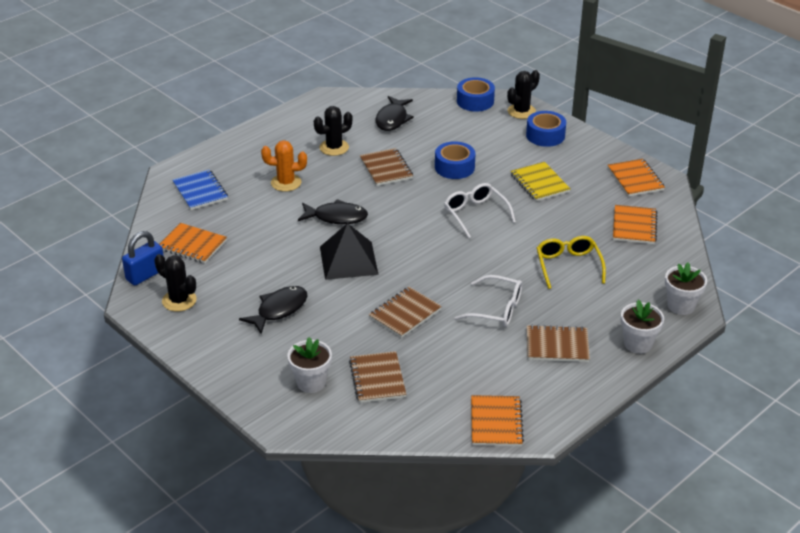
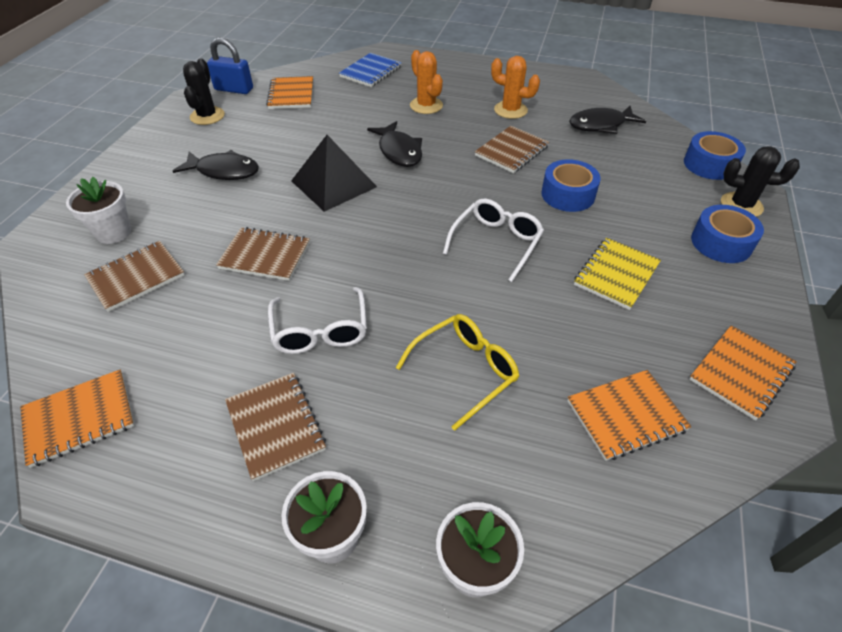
camera: 60 degrees right, 10 degrees up
(334, 147) = (510, 110): black cactus -> orange cactus

